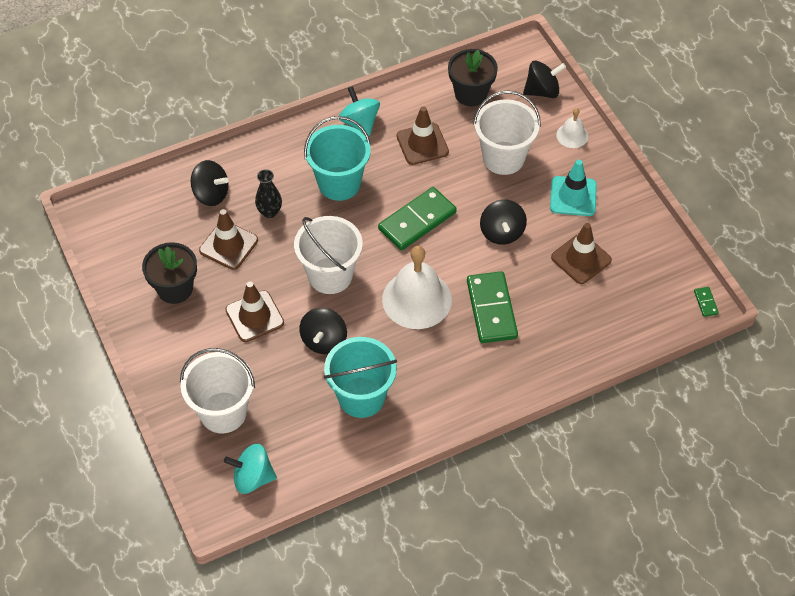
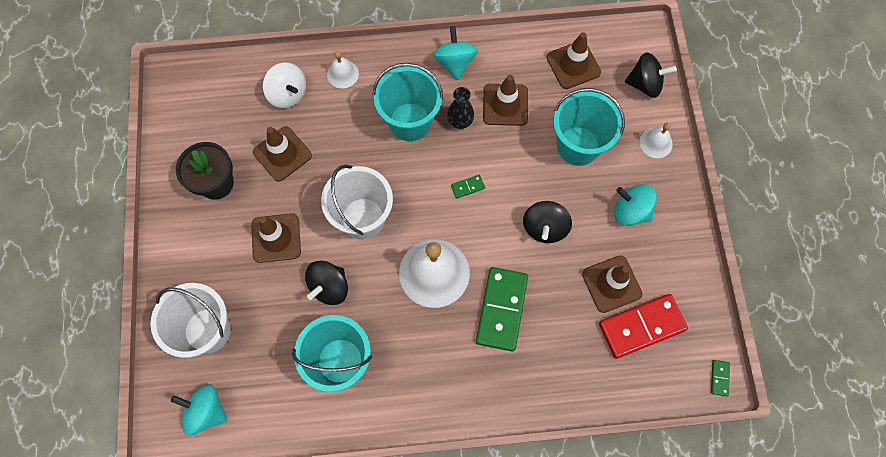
camera: 20 degrees right, 15 degrees up
(211, 194) = (288, 94): black spinning top -> white spinning top
(257, 162) = (342, 74): none -> white bell
(269, 212) = (333, 131): black vase -> black vase (460, 122)
(417, 221) = (467, 187): green domino -> green domino, size x0.42
(471, 94) = (573, 65): black flower pot -> brown traffic cone
(503, 158) = (578, 146): white bucket -> turquoise bucket
(573, 196) = (630, 211): turquoise traffic cone -> turquoise spinning top
(621, 284) = (641, 326): none -> red domino

